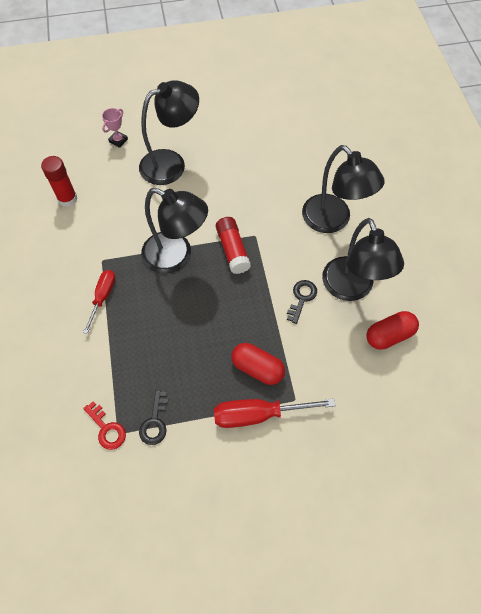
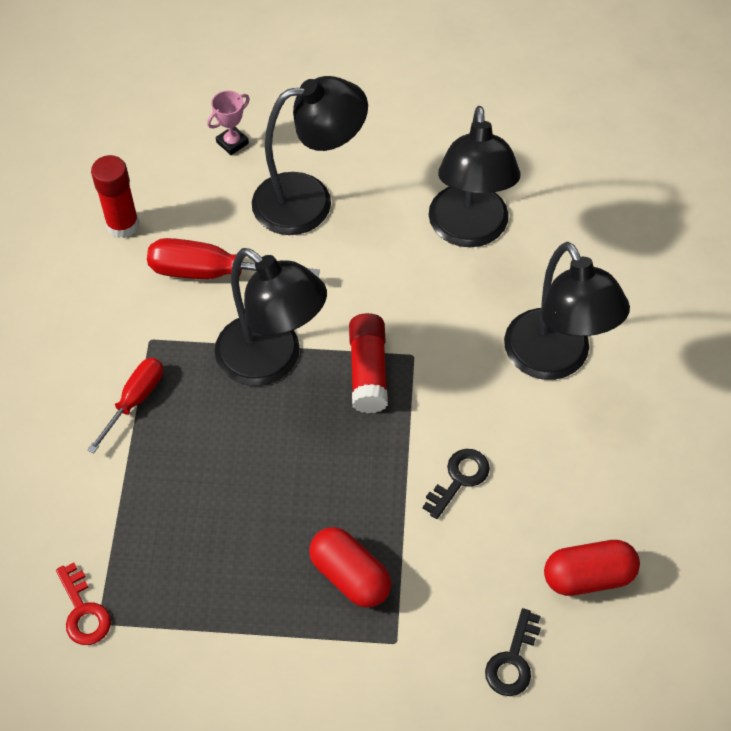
camera: 15 degrees right, 5 degrees down
(155, 422) = (161, 620): black key -> black key (513, 660)
(258, 414) = (329, 650): red screwdriver -> red screwdriver (213, 273)
(351, 289) = (549, 483): black lamp -> black lamp (469, 231)

